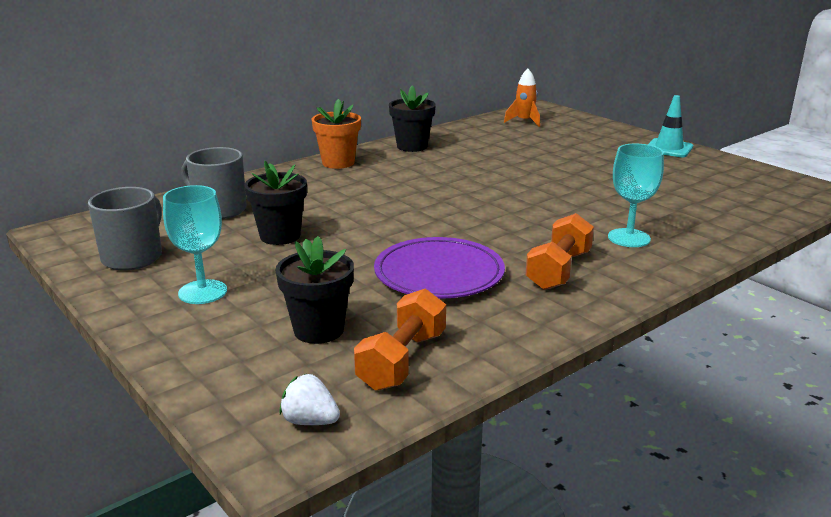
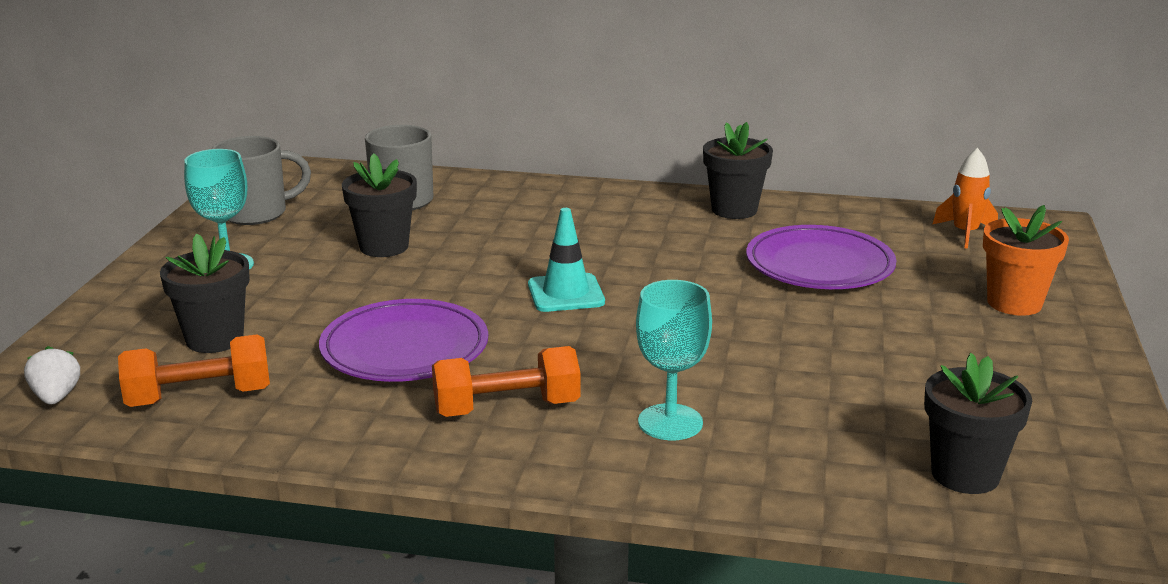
camera: 50 degrees right, 0 degrees up
(338, 163) = (612, 197): orange flower pot -> orange flower pot (1014, 303)
(508, 154) = (819, 265): none -> purple plate
(668, 148) = (1072, 356): turquoise traffic cone -> turquoise traffic cone (566, 293)
(749, 201) = (965, 474): none -> black flower pot

